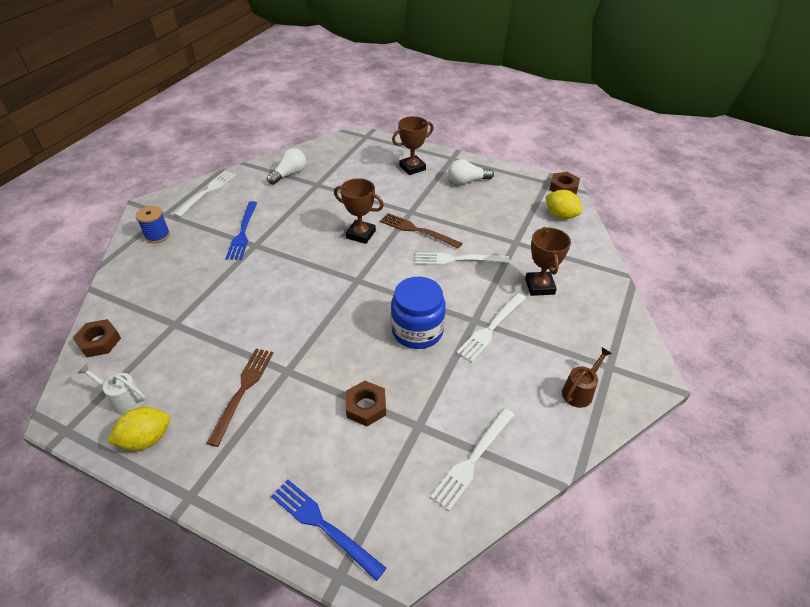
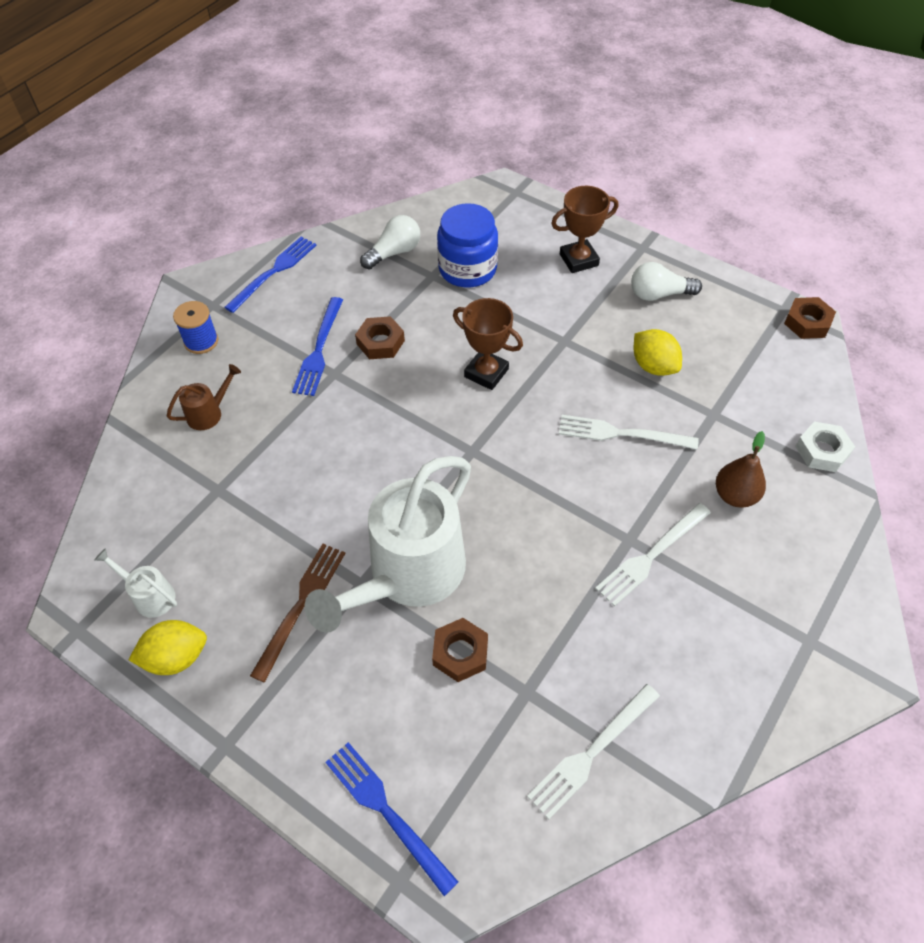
camera: 10 degrees right, 10 degrees up
(99, 341) = (120, 504): brown nut -> brown nut (380, 342)
(207, 192) = (274, 272): white fork -> blue fork
(321, 362) = (407, 576): none -> white watering can
(417, 230) = (569, 375): brown fork -> none
(417, 331) = (546, 545): blue jar -> blue jar (467, 269)
(539, 286) = (735, 495): brown trophy -> brown pear
(560, 216) = (792, 374): yellow lemon -> yellow lemon (653, 366)
(580, 391) = (759, 673): brown watering can -> brown watering can (209, 413)
(589, 255) = (822, 451): none -> white nut

